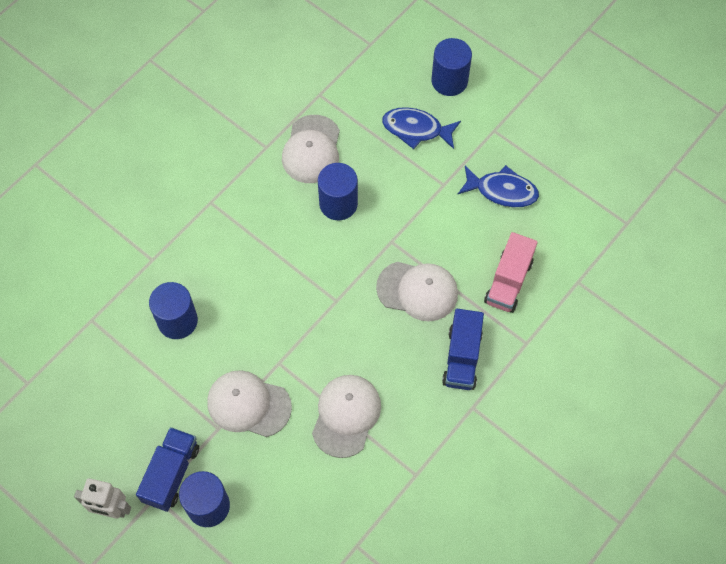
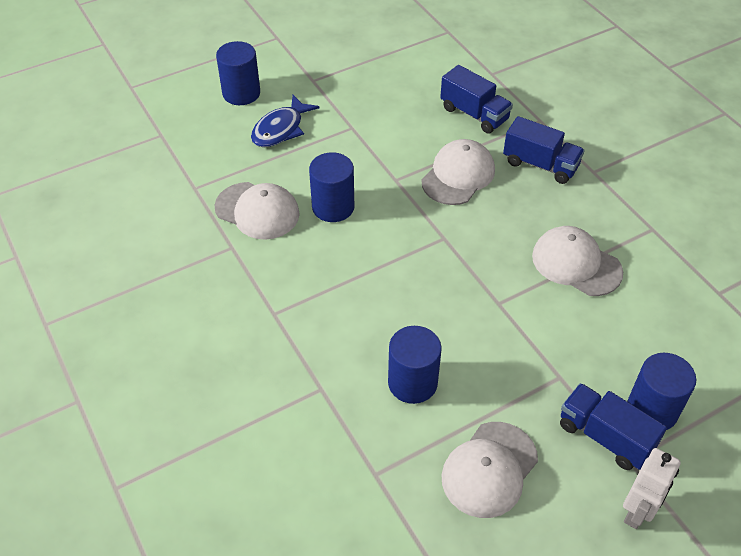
camera: 70 degrees left, 15 degrees down
(248, 404) = (539, 342): white cap -> white cap (489, 469)
(502, 191) = (379, 92): blue fish -> none
(508, 281) = (474, 114): pink truck -> blue truck

